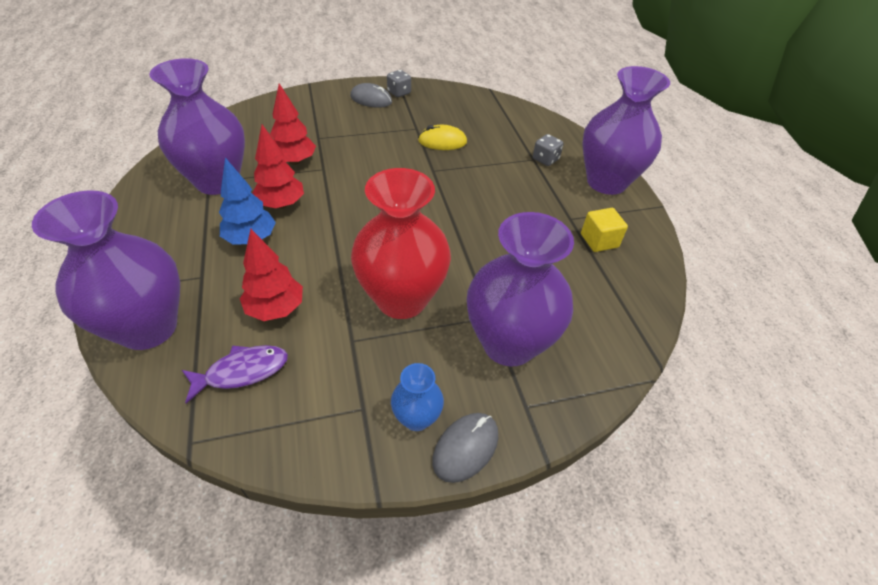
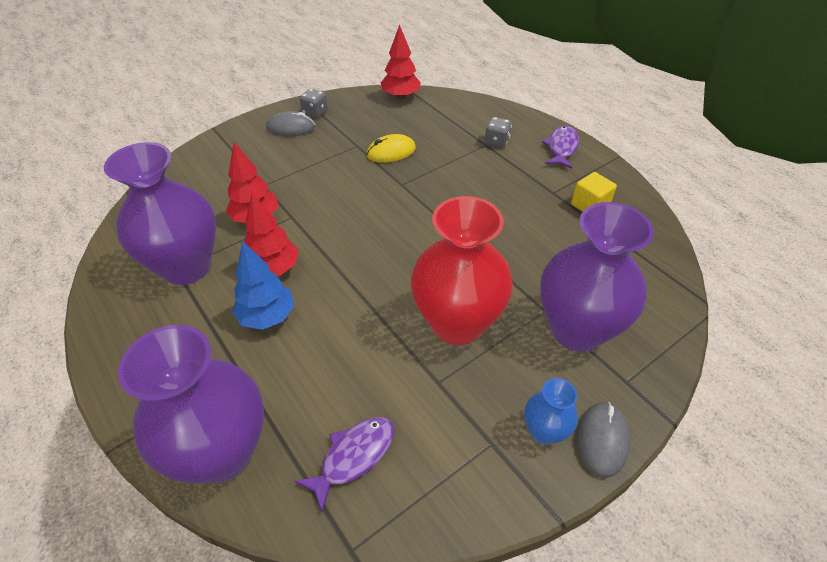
camera: 20 degrees left, 0 degrees up
(276, 309) = (343, 380): red tree -> red tree (400, 96)
(606, 182) = (561, 148): purple vase -> purple fish

